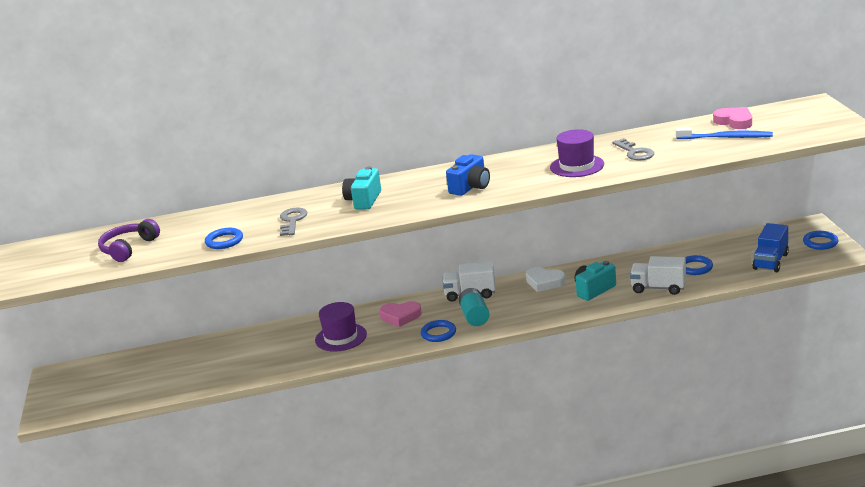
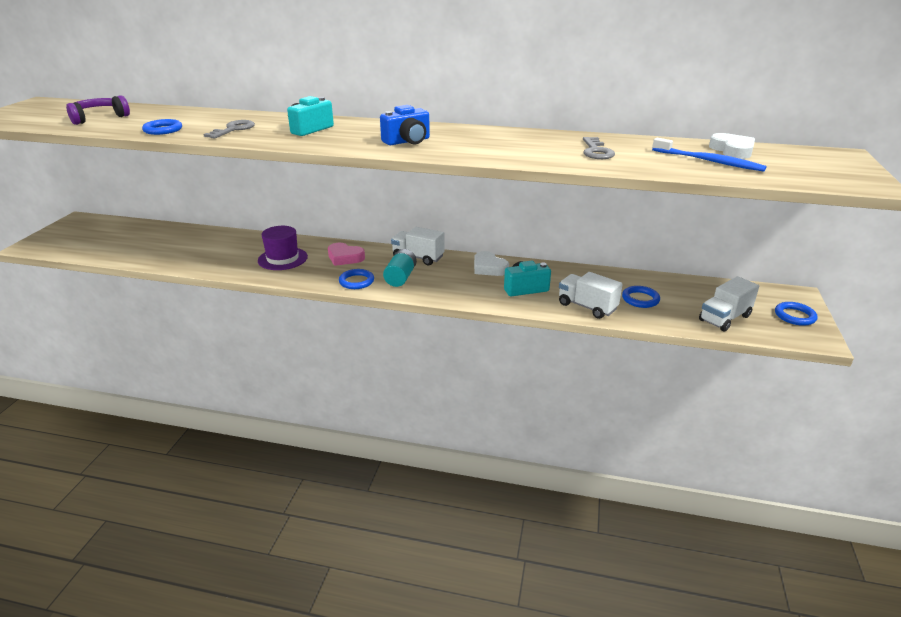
camera: 20 degrees right, 5 degrees up
(577, 166) = (525, 148): purple hat -> none
(734, 121) = (732, 150): pink heart -> white heart
(771, 261) = (724, 318): blue truck -> white truck

